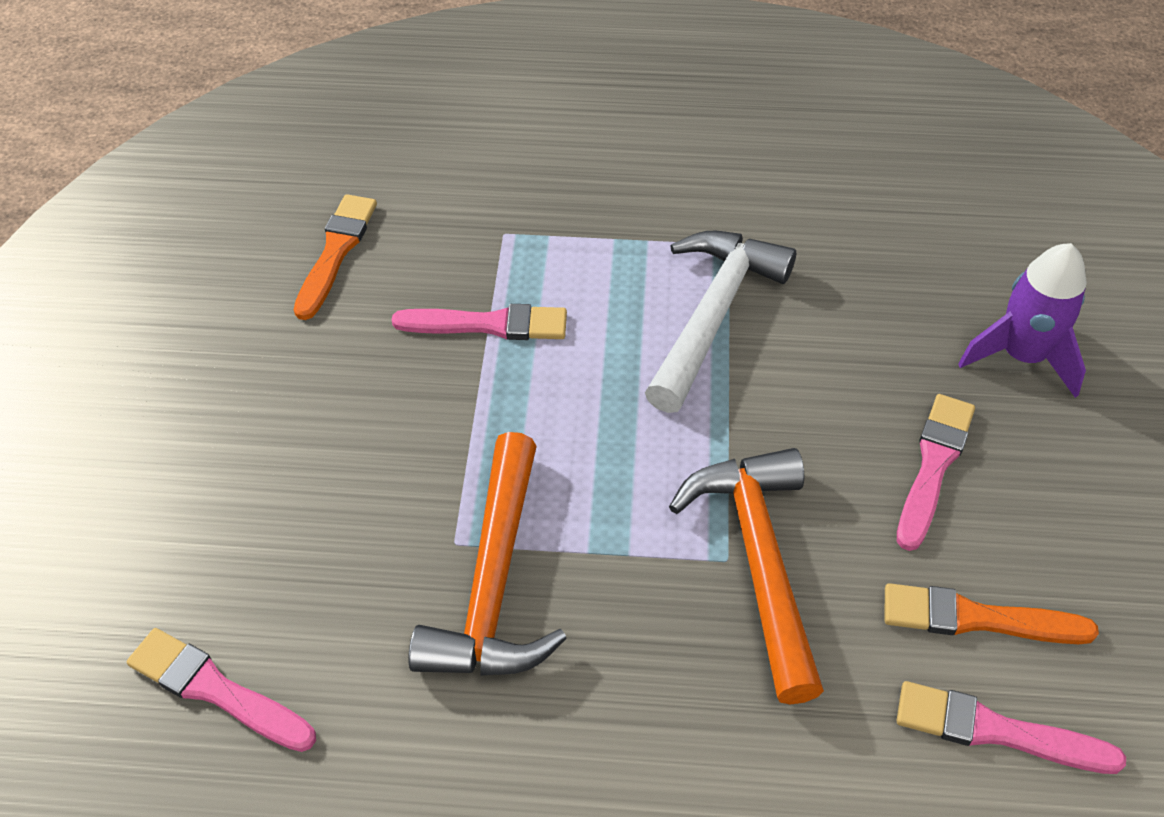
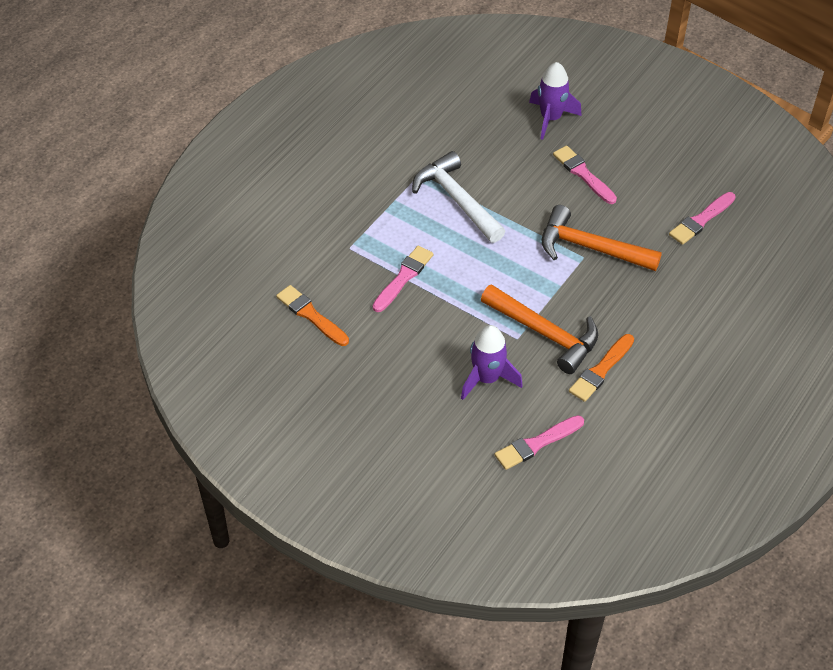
camera: 60 degrees left, 0 degrees up
(333, 540) = (487, 378): none -> purple rocket
(977, 618) = (656, 200): orange brush -> orange brush (601, 370)

